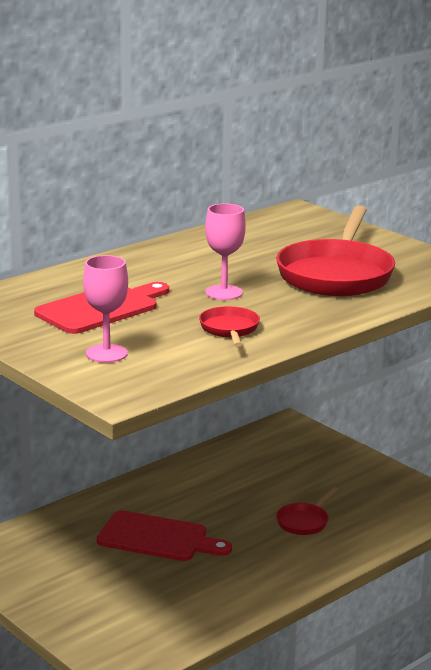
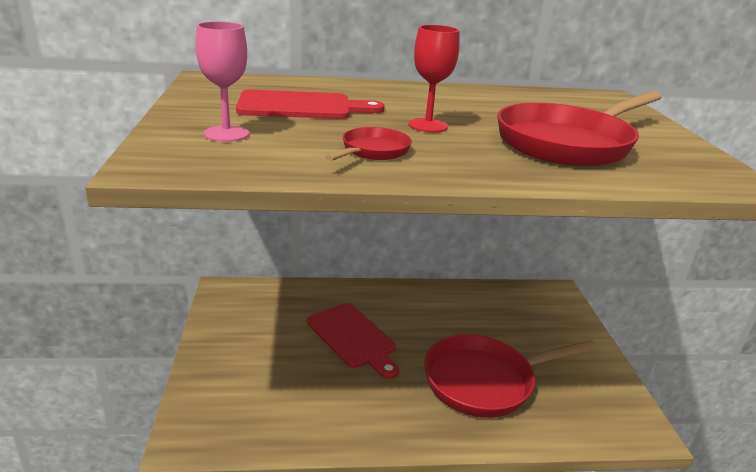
camera: 35 degrees right, 5 degrees up
(224, 292) = (428, 125): pink goblet -> red goblet
(304, 522) = (485, 381): red pan -> red pan, size x2.13

